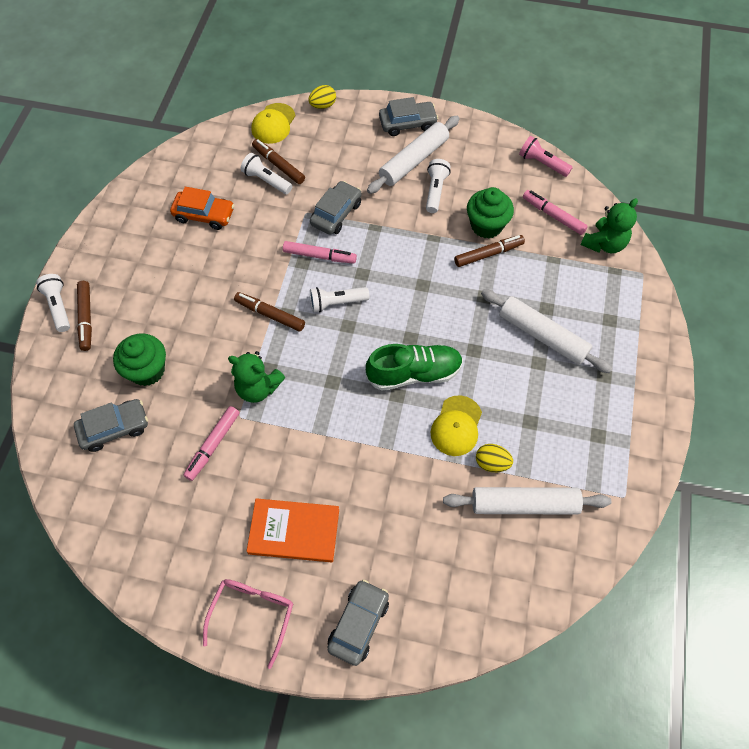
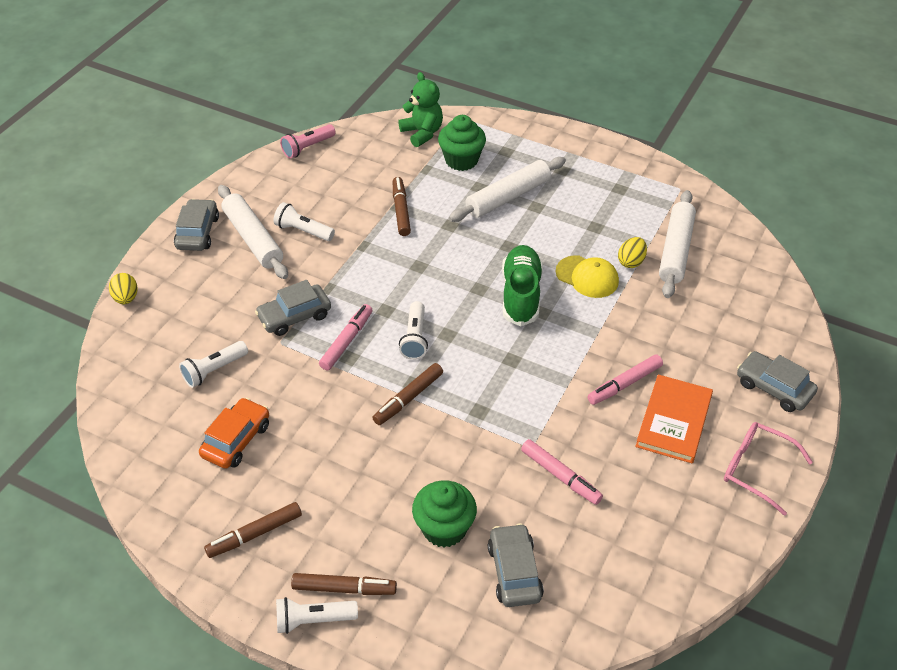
camera: 75 degrees left, 15 degrees down
(258, 388) = (500, 424): green teddy bear -> none
(273, 124) = (127, 349): yellow cap -> none
(278, 165) = (196, 355): brown marker -> brown marker (255, 534)
(336, 213) = (294, 316): grey car -> grey car turned 75 degrees counterclockwise
(486, 225) = (365, 204): green cupcake -> green cupcake (461, 160)
(553, 216) = (375, 156): pink marker -> pink marker (624, 384)

